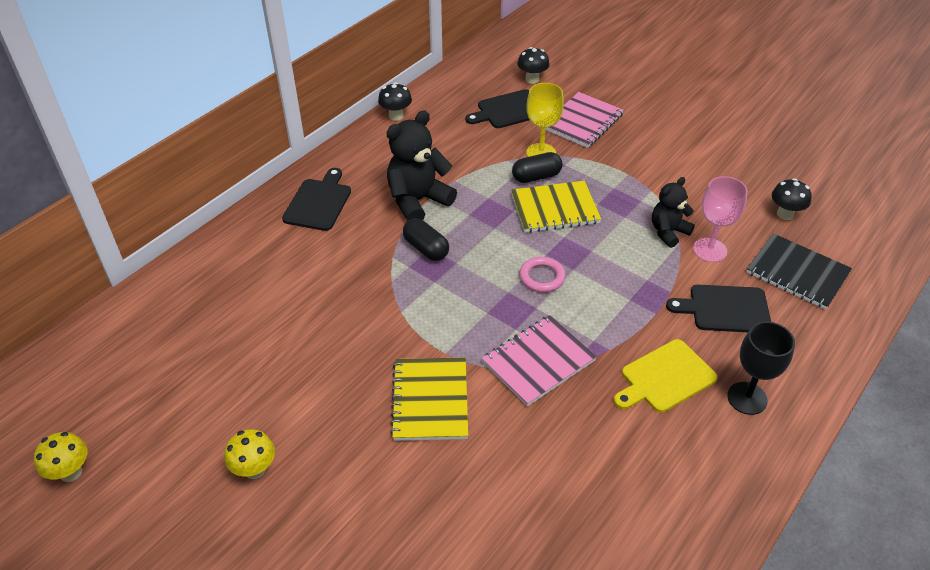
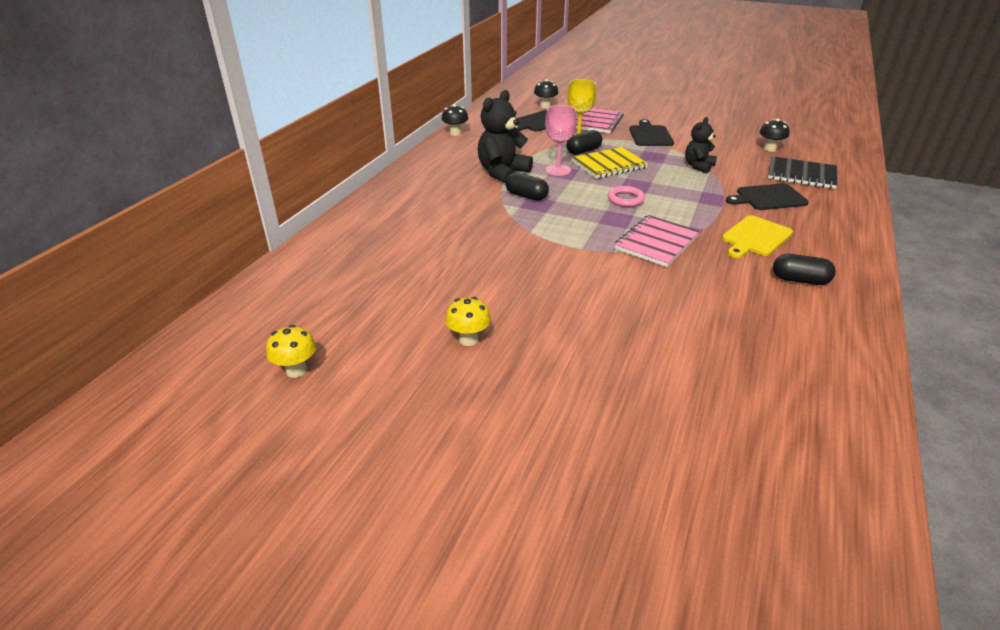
camera: 15 degrees left, 10 degrees down
(318, 202) = (423, 183): black cutting board -> black cutting board (650, 135)
(430, 400) = (588, 276): yellow notebook -> none
(676, 463) = (800, 280): none -> black capsule
(709, 250) = (734, 171): pink goblet -> pink goblet (558, 170)
(747, 398) = (820, 239): black goblet -> none

